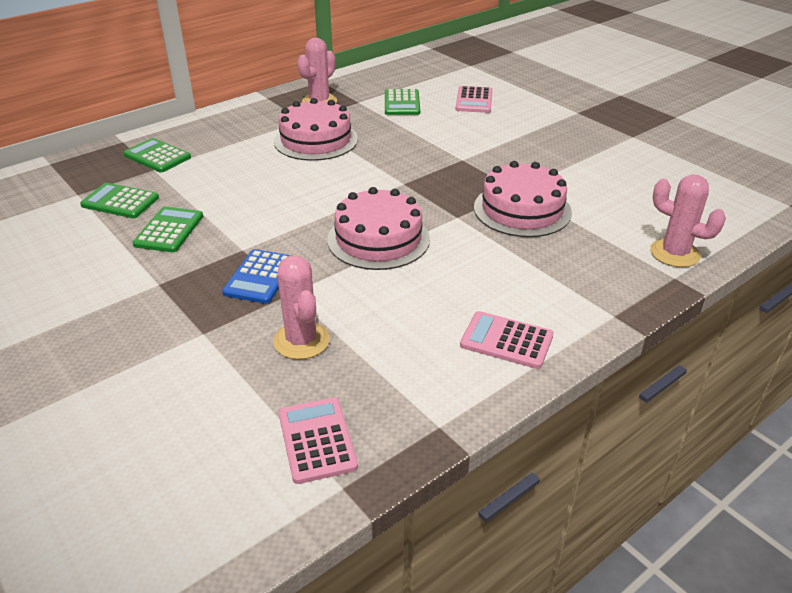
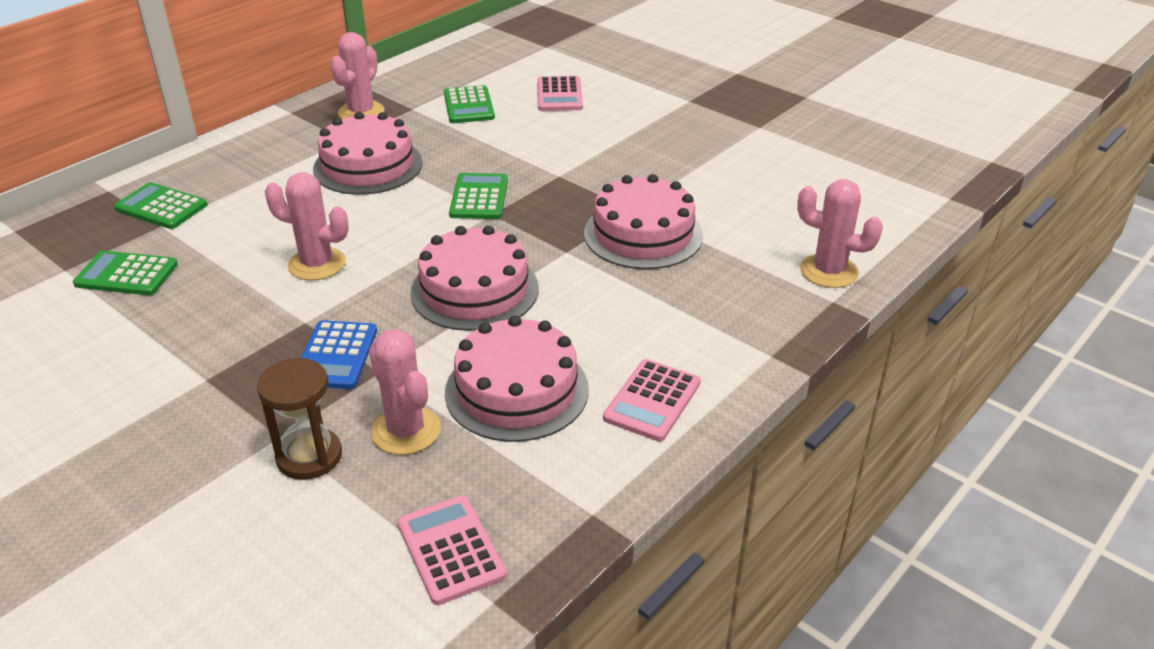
camera: 10 degrees left, 0 degrees up
(169, 230) = (202, 307): green calculator -> green calculator (479, 197)
(222, 351) = (309, 456): none -> brown hourglass
(261, 208) = (317, 264): none -> pink cactus
(396, 320) = (517, 390): none -> pink cake
(506, 341) = (652, 400): pink calculator -> pink calculator turned 75 degrees counterclockwise

